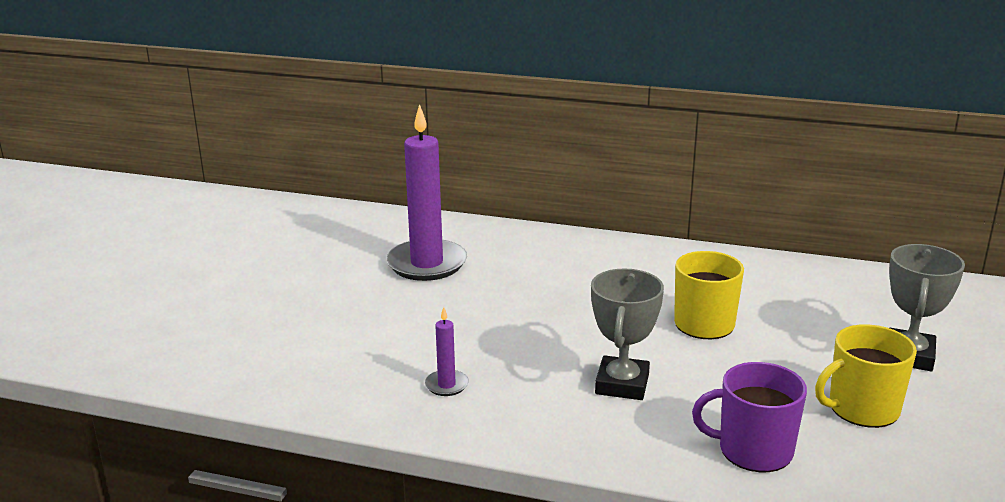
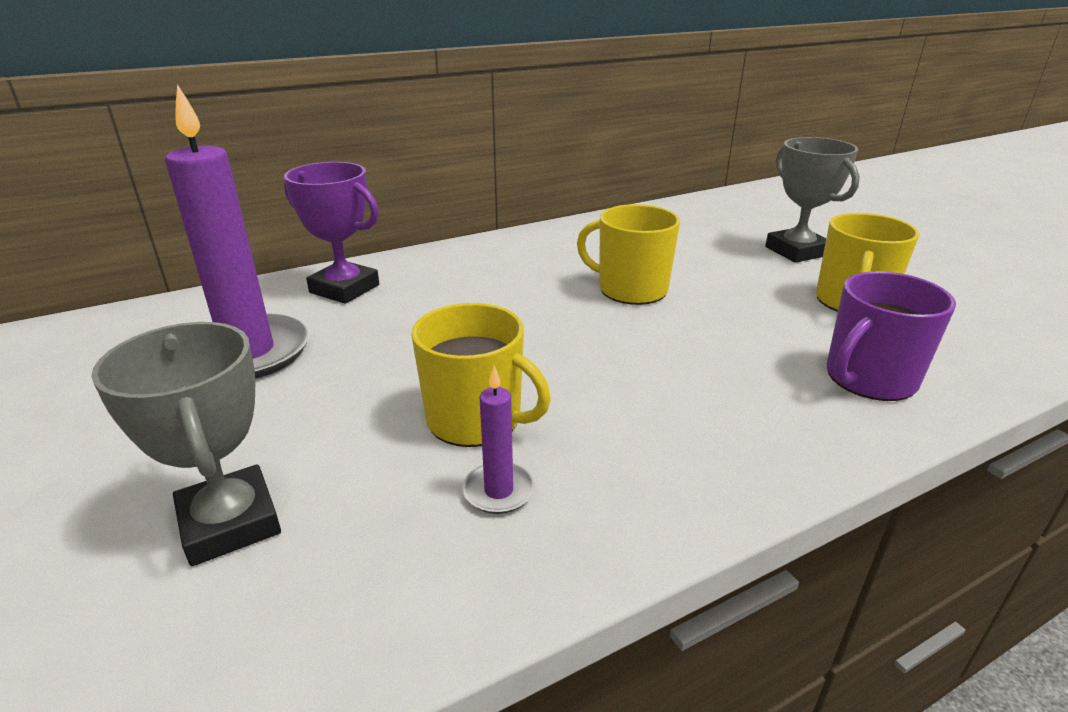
camera: 45 degrees left, 5 degrees up
(484, 350) = (476, 419): none -> yellow mug
(522, 245) = (344, 289): none -> purple trophy
(622, 384) = (669, 378): grey trophy -> grey trophy (230, 523)

